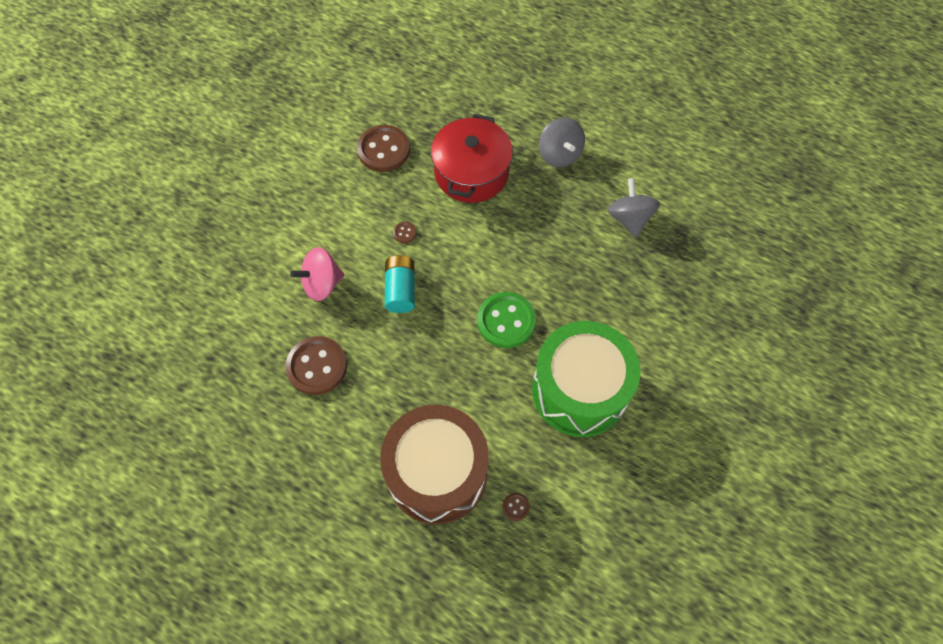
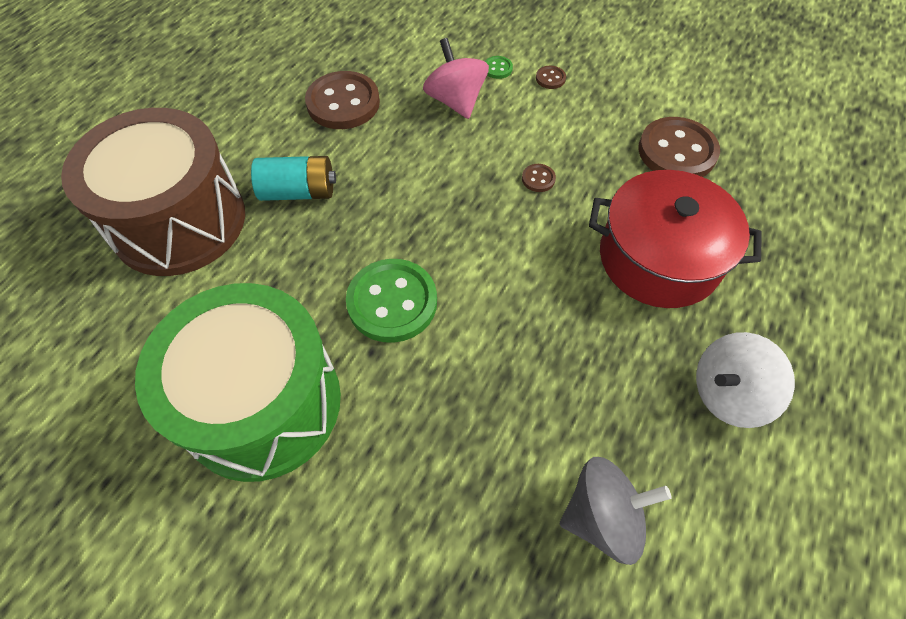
camera: 90 degrees right, 5 degrees down
(287, 254) = (497, 68): none -> green button
(400, 290) = (446, 177): turquoise battery -> turquoise battery (299, 192)
(516, 507) = (106, 309): brown button -> brown button (550, 78)
(559, 154) = (728, 393): grey spinning top -> white spinning top

